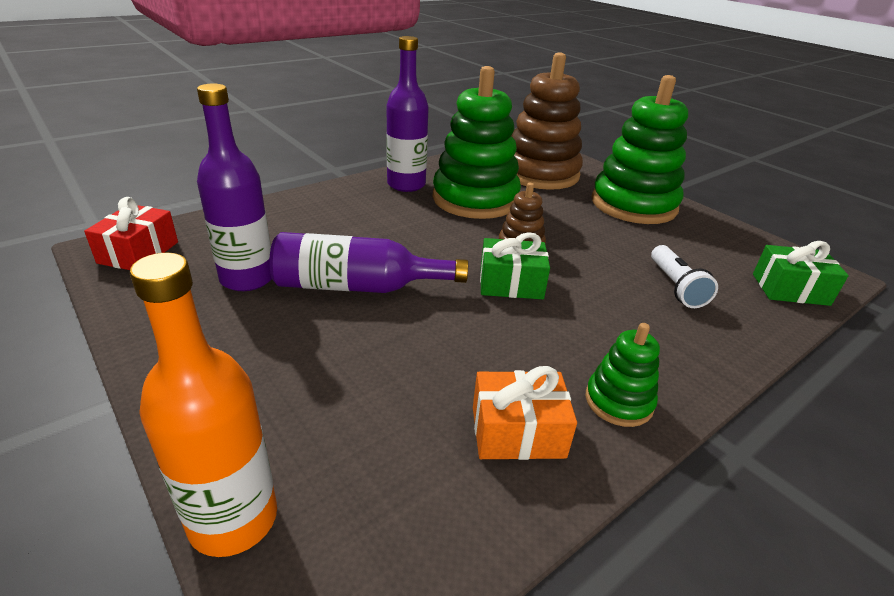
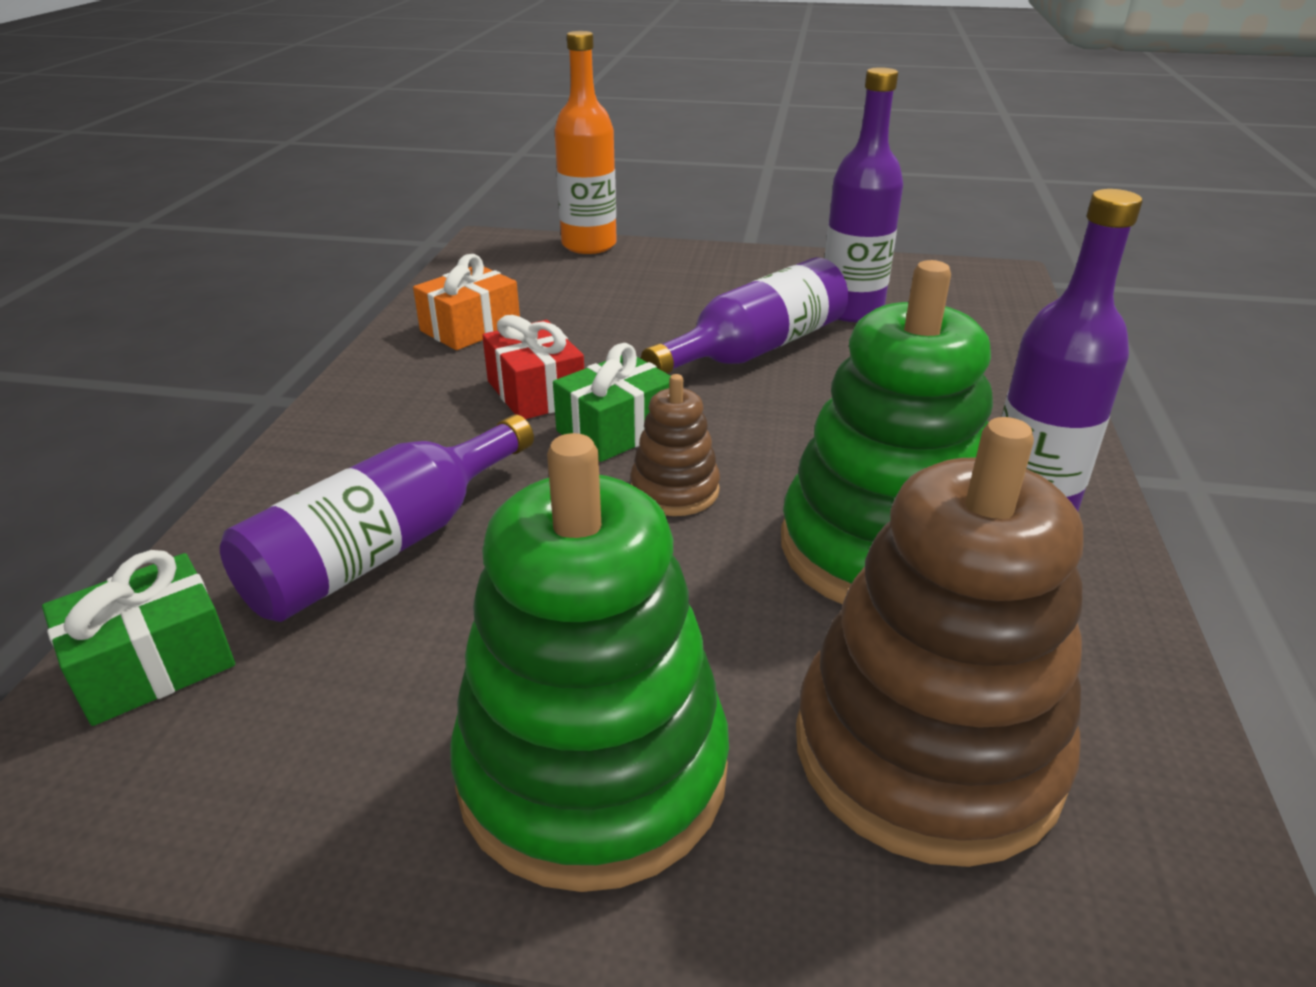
camera: 140 degrees right, 0 degrees up
(138, 252) = (975, 284): red gift -> red gift (536, 392)
(618, 401) = (398, 378): green stacking toy -> none
(675, 287) = (384, 547): white flashlight -> purple bottle

